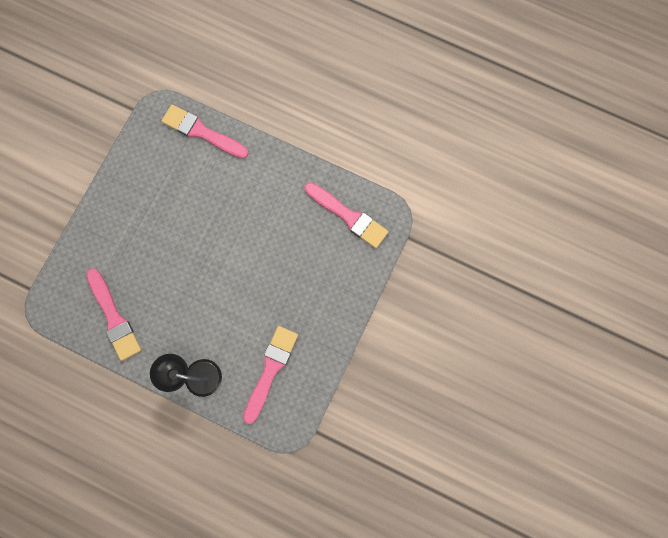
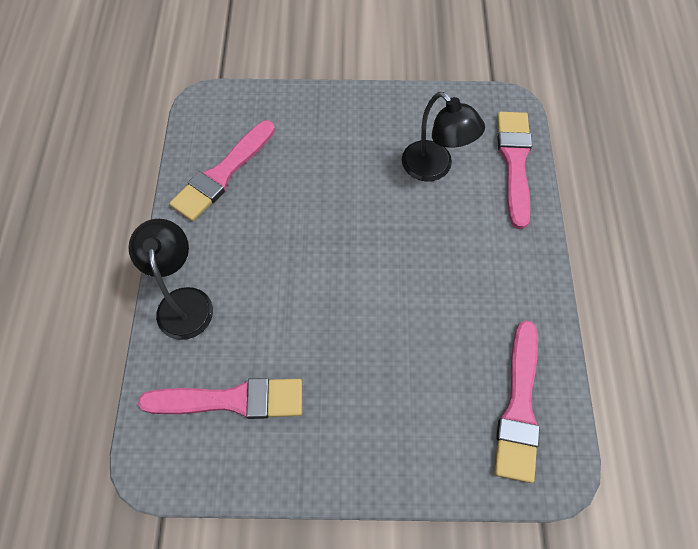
camera: 65 degrees right, 15 degrees down
(180, 182) = (434, 168): none -> black lamp

